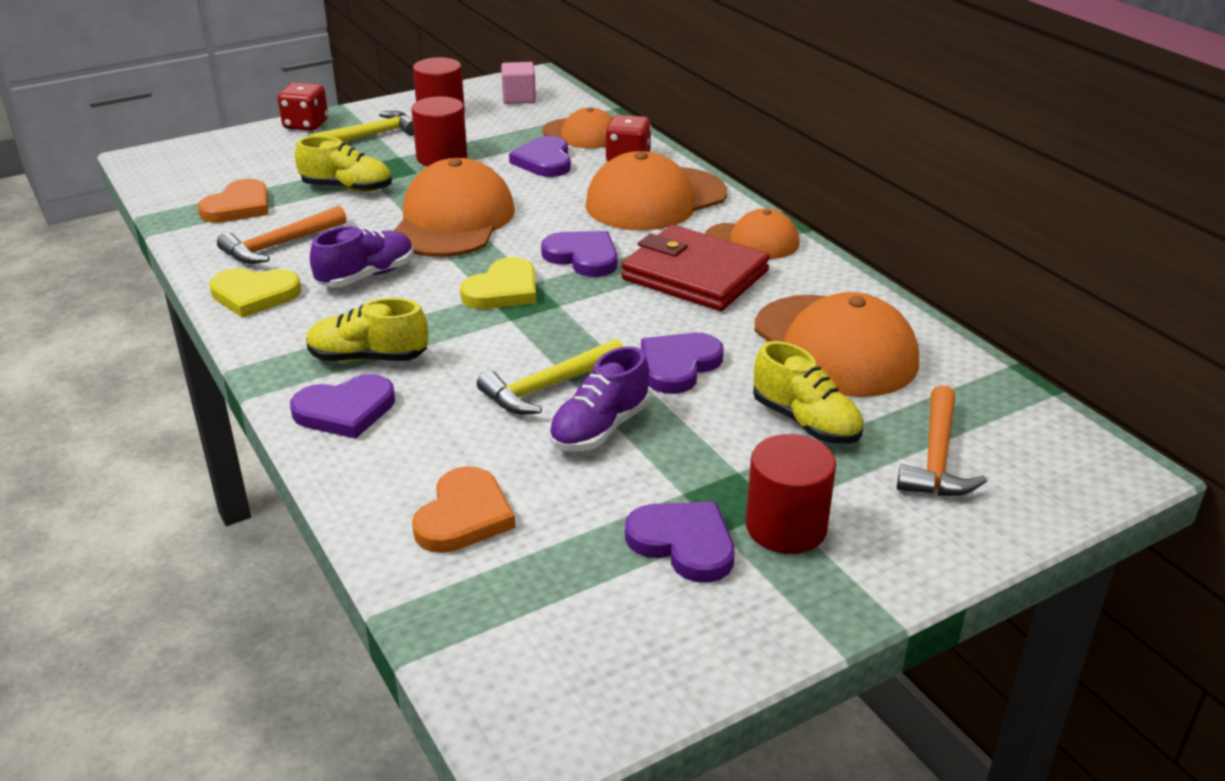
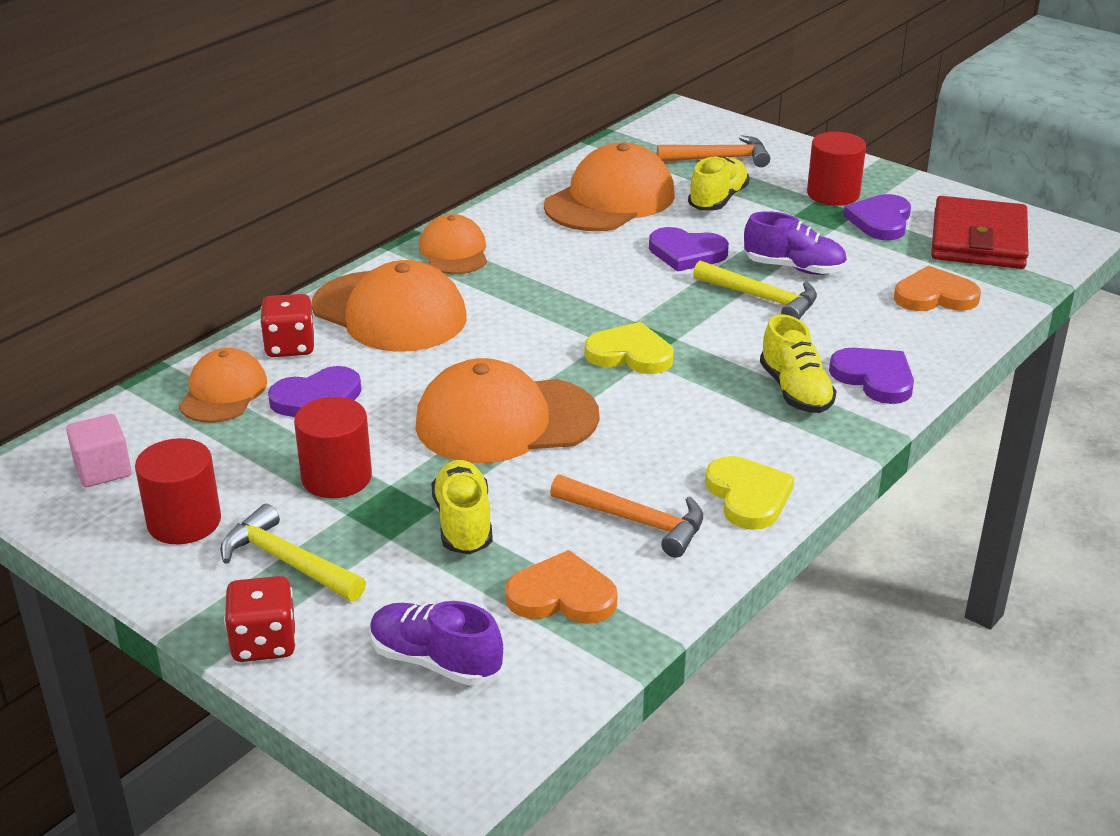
camera: 110 degrees left, 0 degrees up
(366, 276) = (660, 438): purple shoe -> purple shoe (435, 661)
(583, 257) = (539, 327): purple heart -> none
(695, 275) = (537, 268): red wallet -> red wallet (978, 240)

